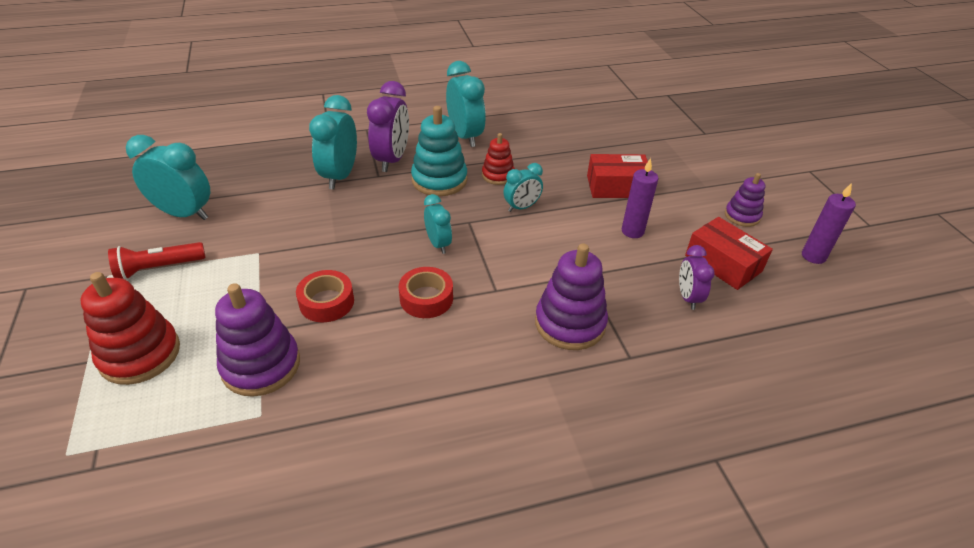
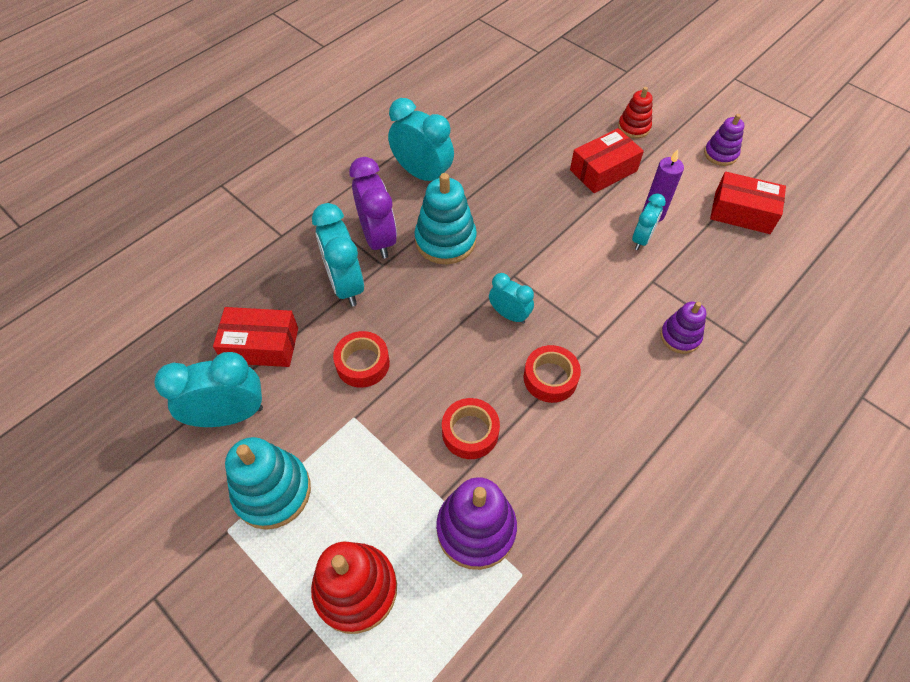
camera: 30 degrees left, 15 degrees up
(158, 268) = (272, 491): red flashlight -> turquoise stacking toy
(247, 185) = (261, 345): none -> red box
(299, 225) = (363, 363): none -> red tape
(498, 175) = (493, 208): red stacking toy -> red stacking toy (634, 127)
(521, 207) = (544, 235): turquoise clock -> turquoise clock (641, 239)
(570, 323) = (680, 336): purple stacking toy -> purple stacking toy, size x0.60
(688, 297) = (742, 261): purple clock -> none
(813, 256) = (796, 171): purple candle -> none

